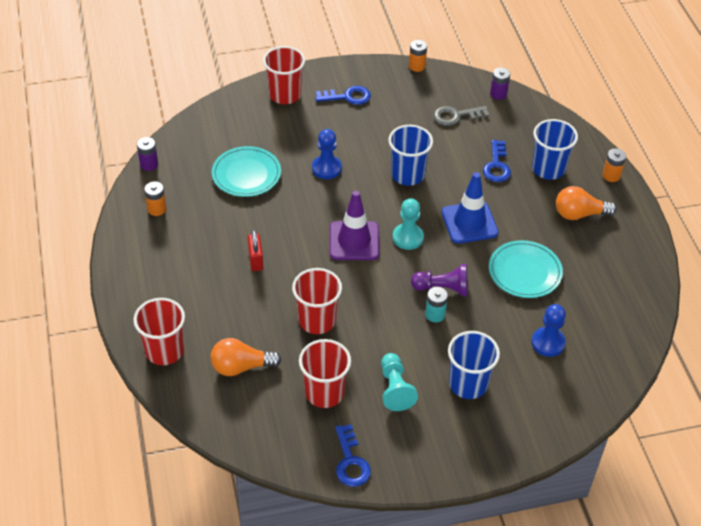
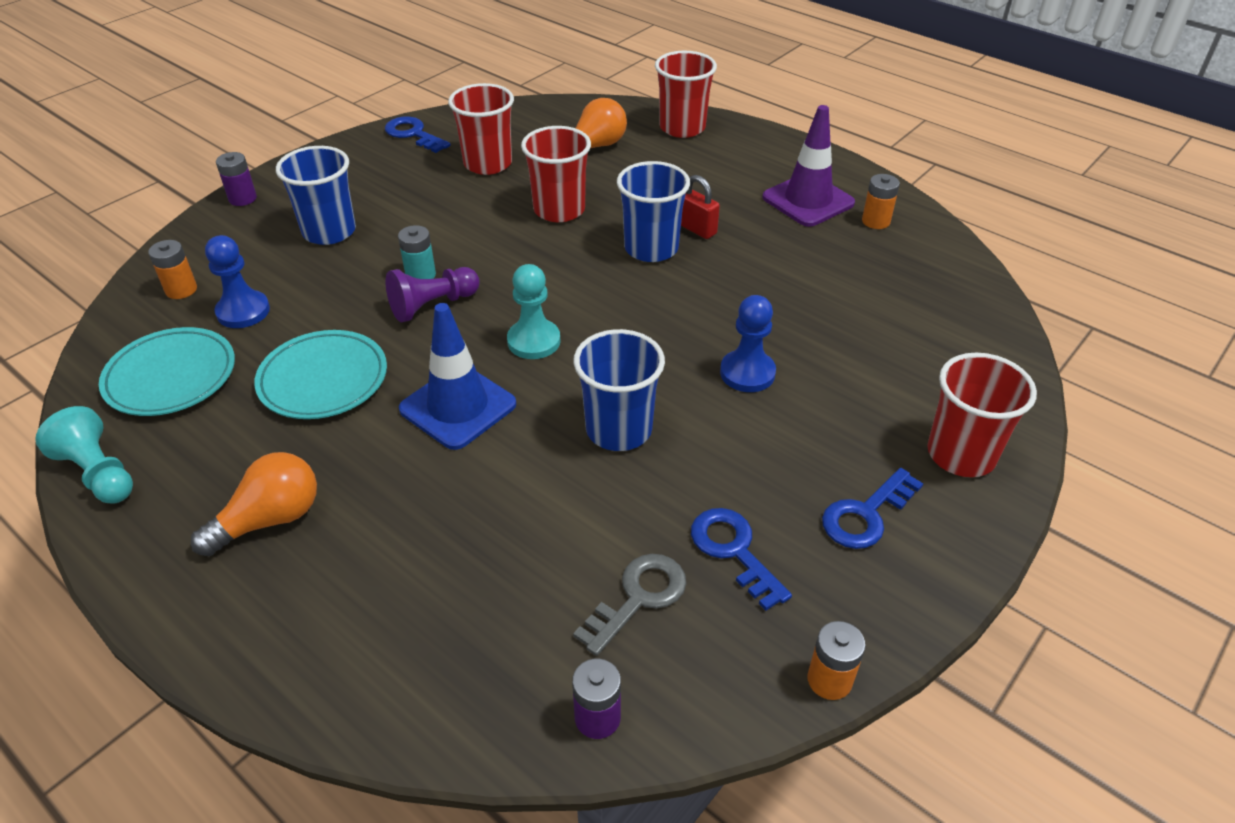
camera: 145 degrees right, 5 degrees down
(149, 164) = (964, 258): purple battery -> purple battery (242, 198)
(246, 174) = (837, 308): turquoise plate -> turquoise plate (171, 377)
(354, 241) = (602, 302): purple traffic cone -> purple traffic cone (808, 200)
(395, 389) = (413, 195): turquoise pawn -> turquoise pawn (98, 473)
(496, 166) = (480, 531): blue key -> blue key (733, 550)
(548, 169) = (375, 582): blue cup -> blue cup (651, 248)
(611, 175) = (230, 643): orange battery -> orange battery (181, 290)

